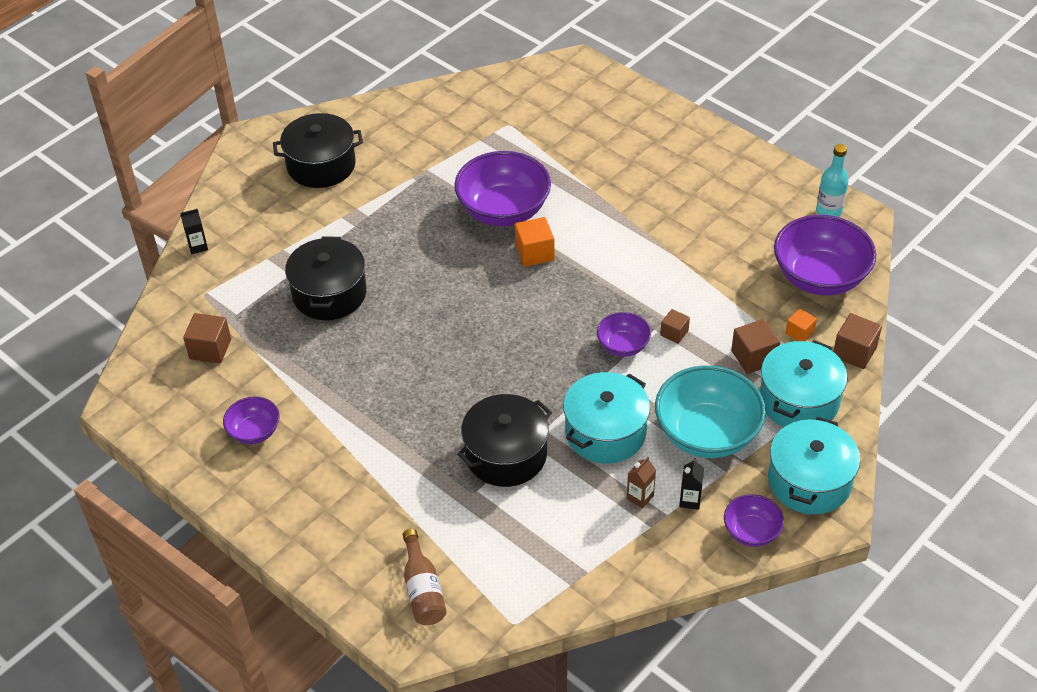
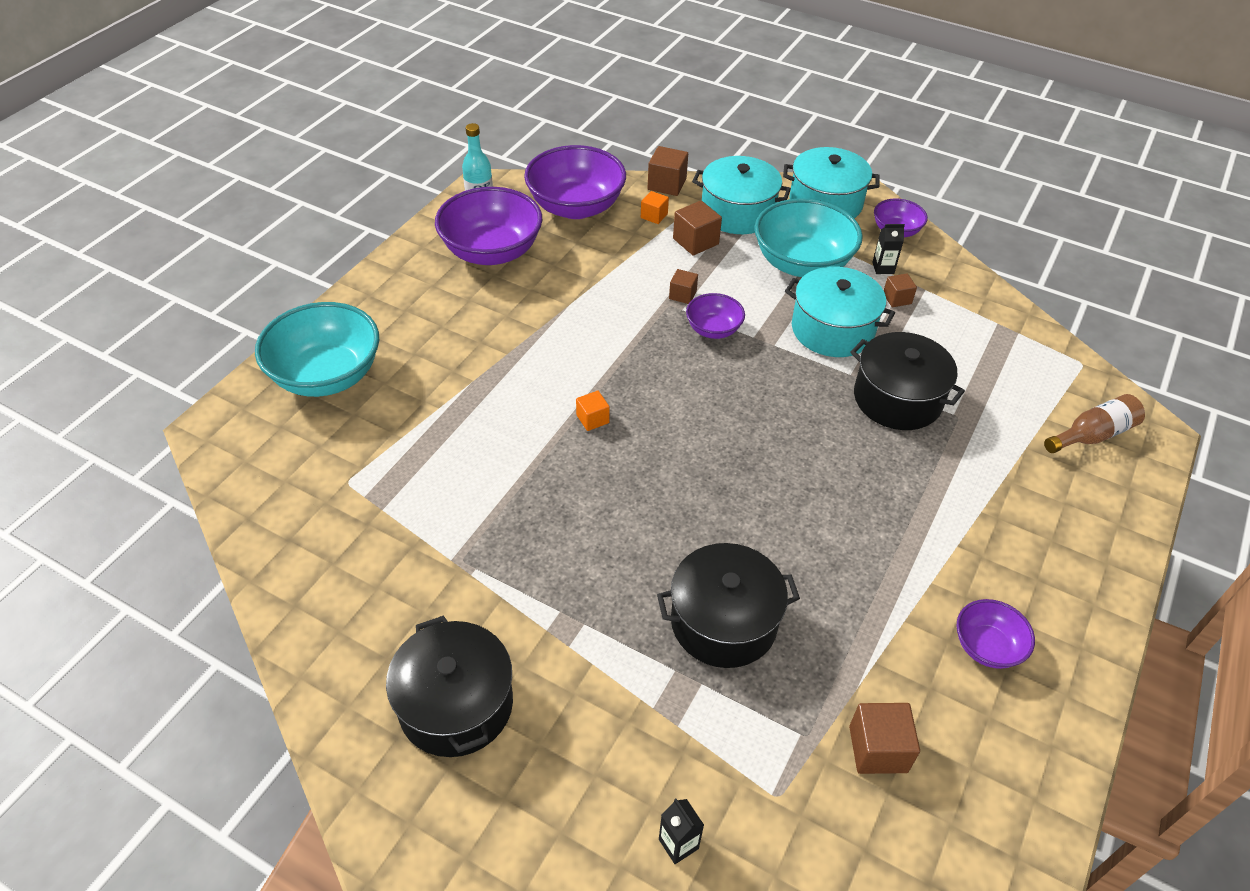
camera: 105 degrees left, 0 degrees up
(503, 210) = (522, 460): purple bowl -> purple bowl (492, 251)
(534, 253) = (592, 419): orange cube -> orange cube, size x0.63
(617, 115) = (327, 375): none -> turquoise bowl
(640, 497) = (897, 298): brown carton -> brown cube

